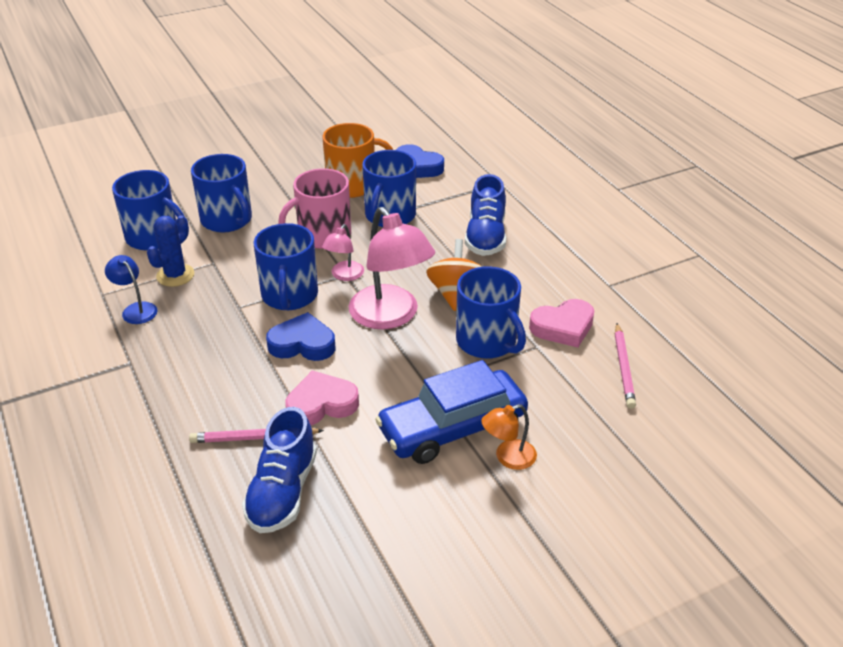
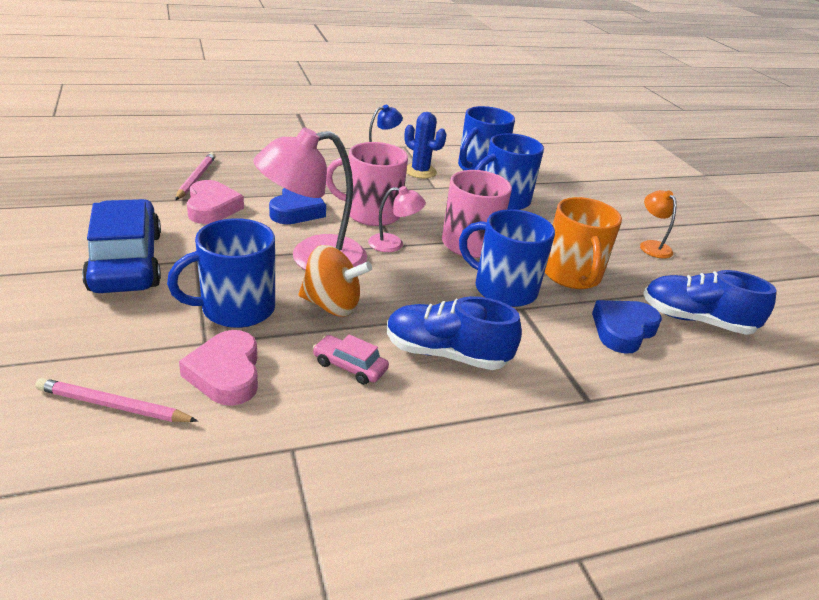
camera: 95 degrees right, 5 degrees down
(282, 492) = (129, 181): blue shoe -> blue shoe (695, 320)
(289, 295) = (371, 213): blue mug -> pink mug
(344, 275) = (393, 244): pink lamp -> pink lamp turned 150 degrees clockwise
(508, 458) = (58, 283): orange lamp -> orange lamp (651, 246)
(523, 275) = (350, 366): none -> pink car

